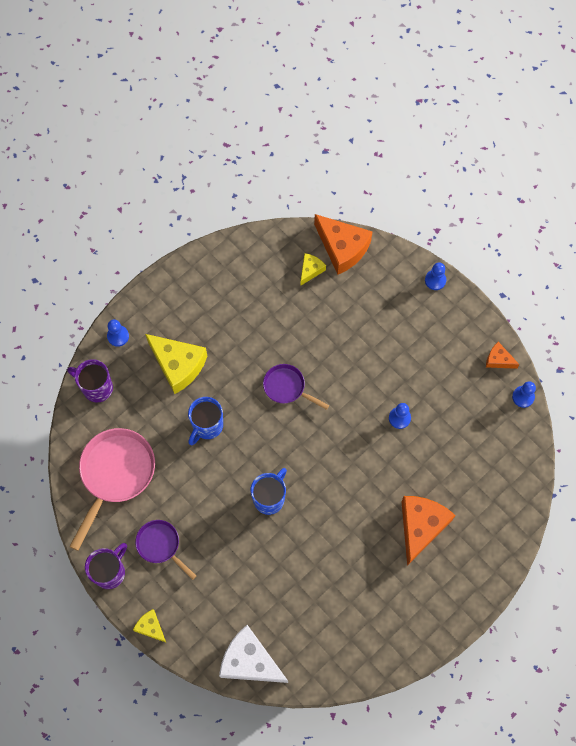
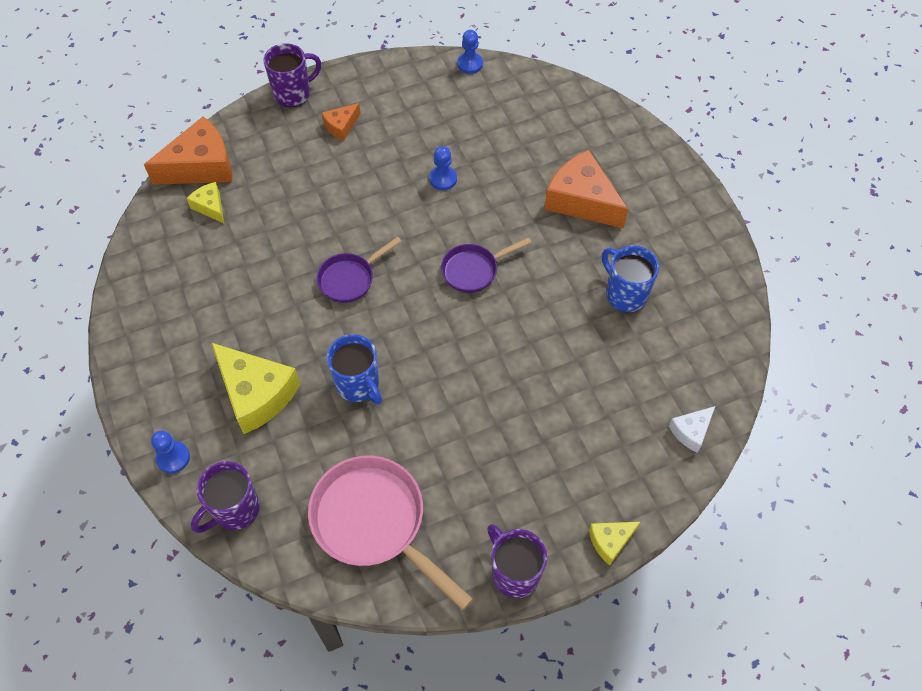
camera: 70 degrees left, 10 degrees down
(160, 545) = (500, 493): purple pan -> purple pan (474, 270)
(178, 365) = (256, 394): yellow cheese -> yellow cheese turned 75 degrees clockwise
(250, 661) = (691, 431): white cheese -> white cheese, size x0.51
(269, 498) = (486, 343): blue mug -> blue mug (625, 294)
(435, 280) = (293, 94): blue pawn -> purple mug
(498, 360) = (417, 70): orange cheese -> orange cheese (341, 126)

